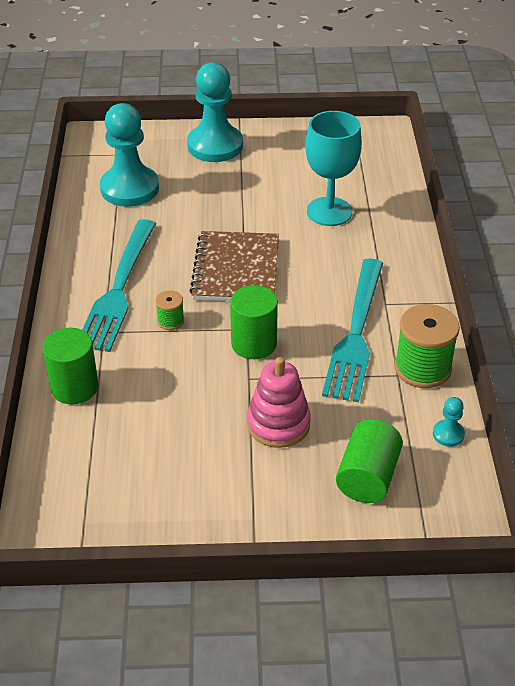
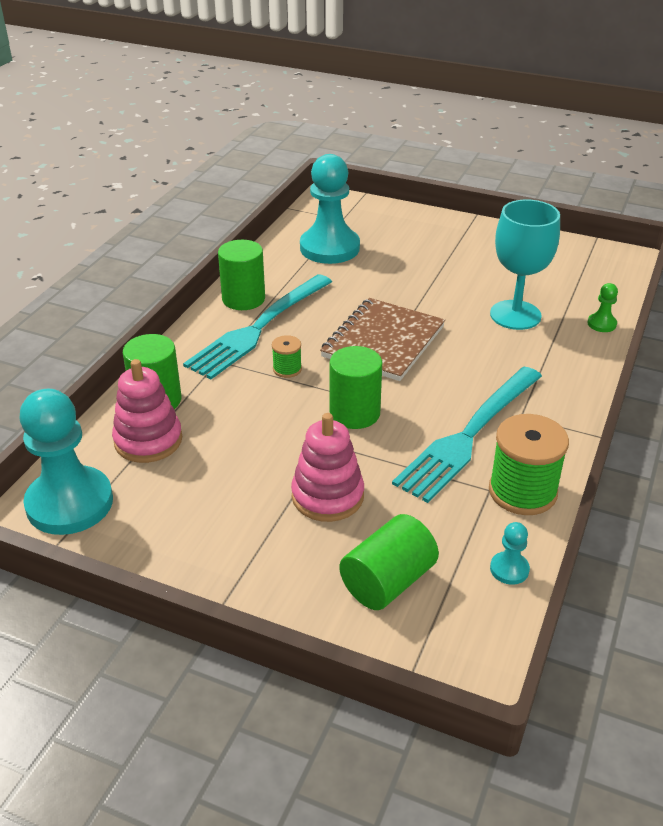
camera: 25 degrees right, 5 degrees down
(85, 263) = (243, 299): none -> green cylinder
(94, 427) = (148, 440): none -> pink stacking toy
(215, 146) = (436, 231): turquoise pawn -> turquoise pawn (70, 503)
(401, 200) = (601, 324): none -> green pawn

